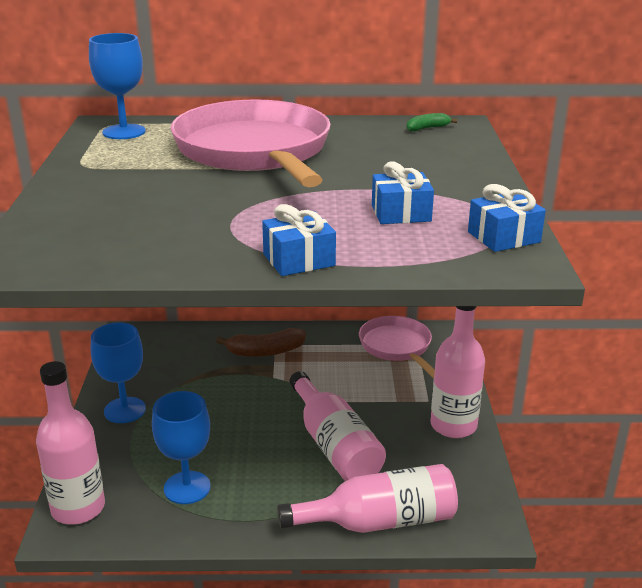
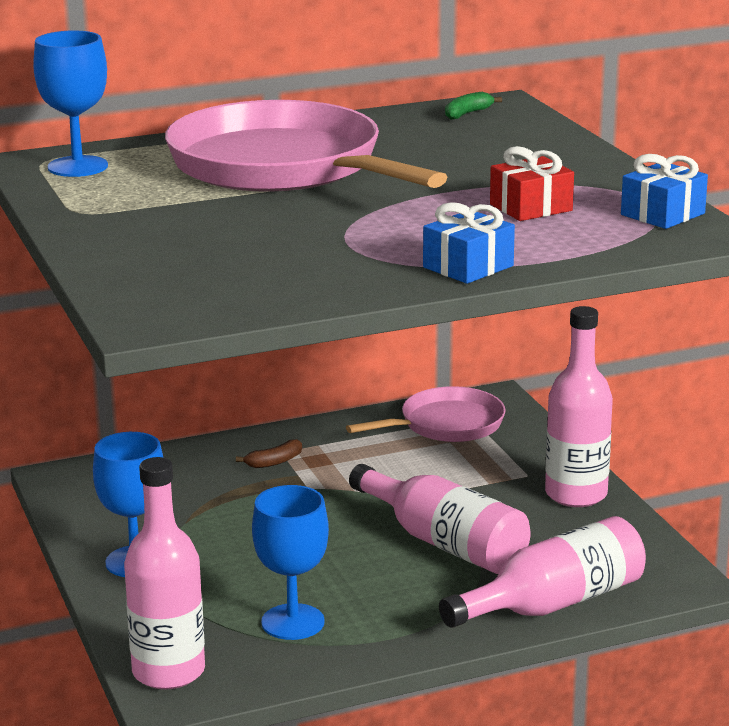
camera: 20 degrees left, 5 degrees down
(265, 352) = (274, 462): brown banana -> brown banana, size x0.56
(397, 347) = (446, 424): pink pan -> pink pan turned 105 degrees clockwise
(401, 213) = (531, 207): blue gift -> red gift

